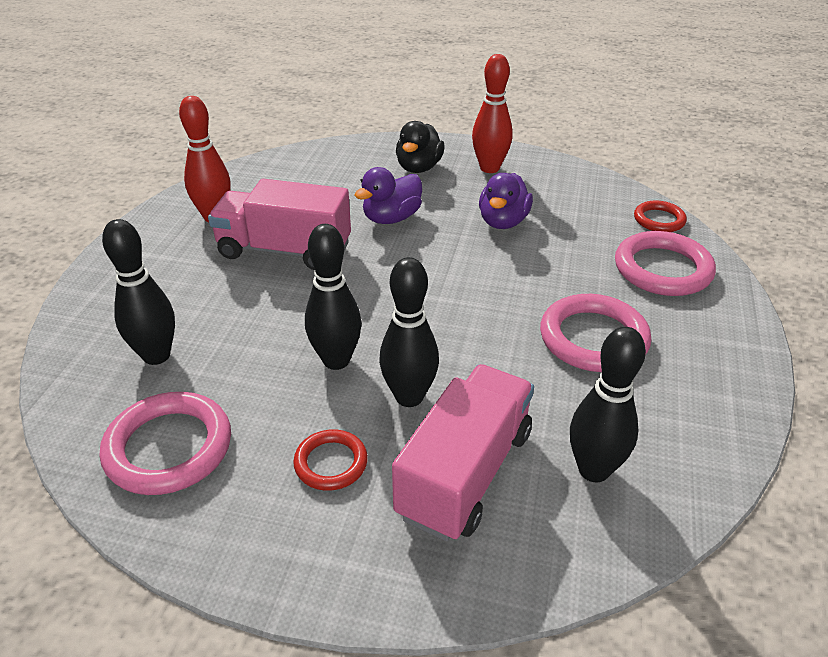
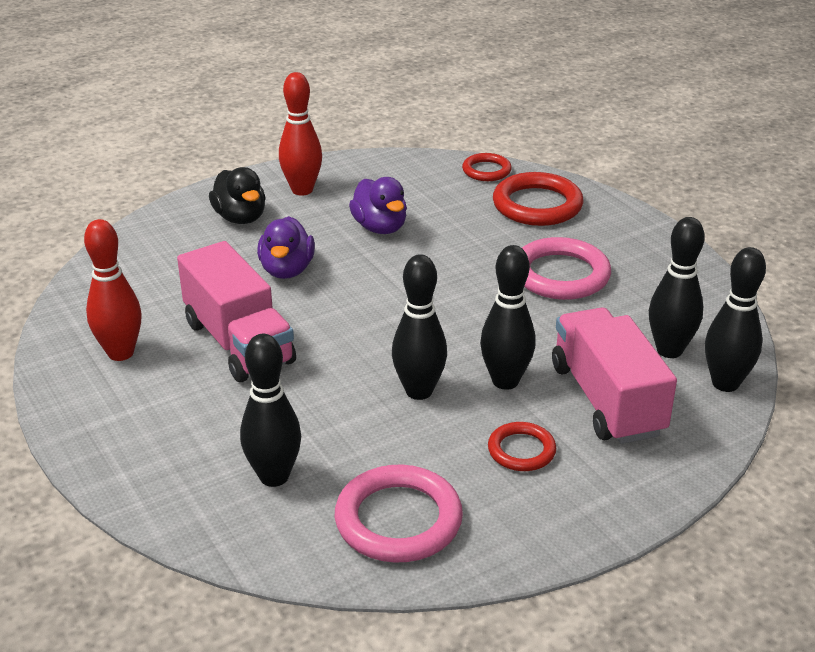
camera: 45 degrees left, 5 degrees down
(284, 250) = (238, 343): pink truck -> pink truck turned 90 degrees counterclockwise
(602, 542) = (725, 383): none -> black bowling pin
(662, 269) = (537, 205): pink ring -> red ring

